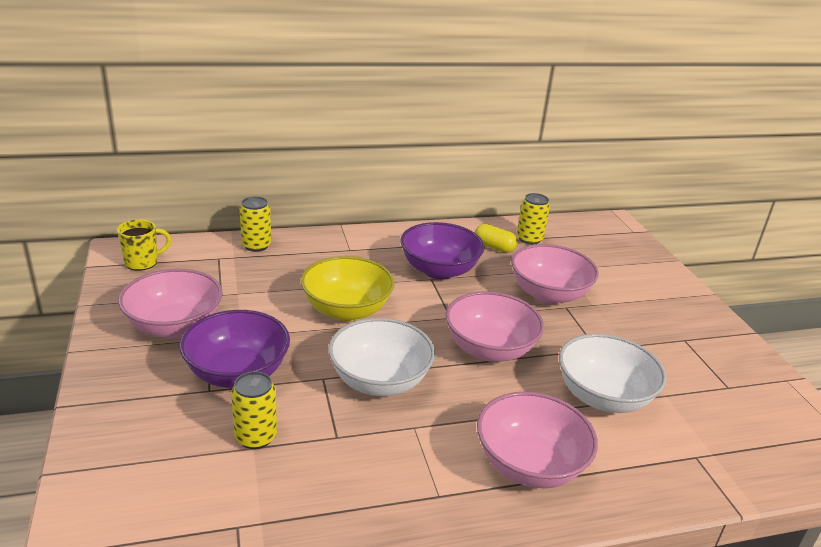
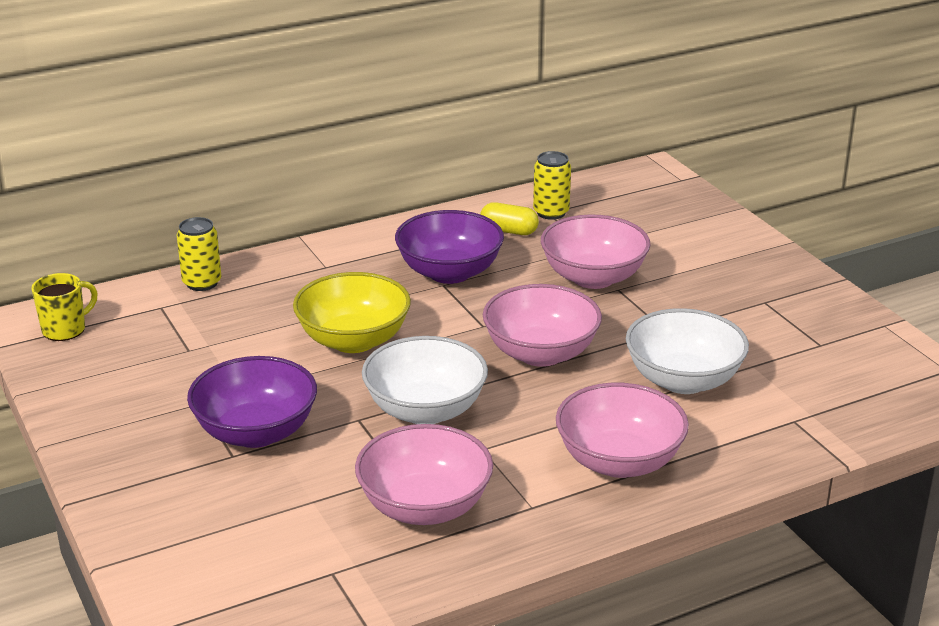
camera: 10 degrees left, 0 degrees up
(174, 326) = (152, 396): pink bowl -> pink bowl (425, 507)
(255, 437) = (310, 491): yellow can -> none

